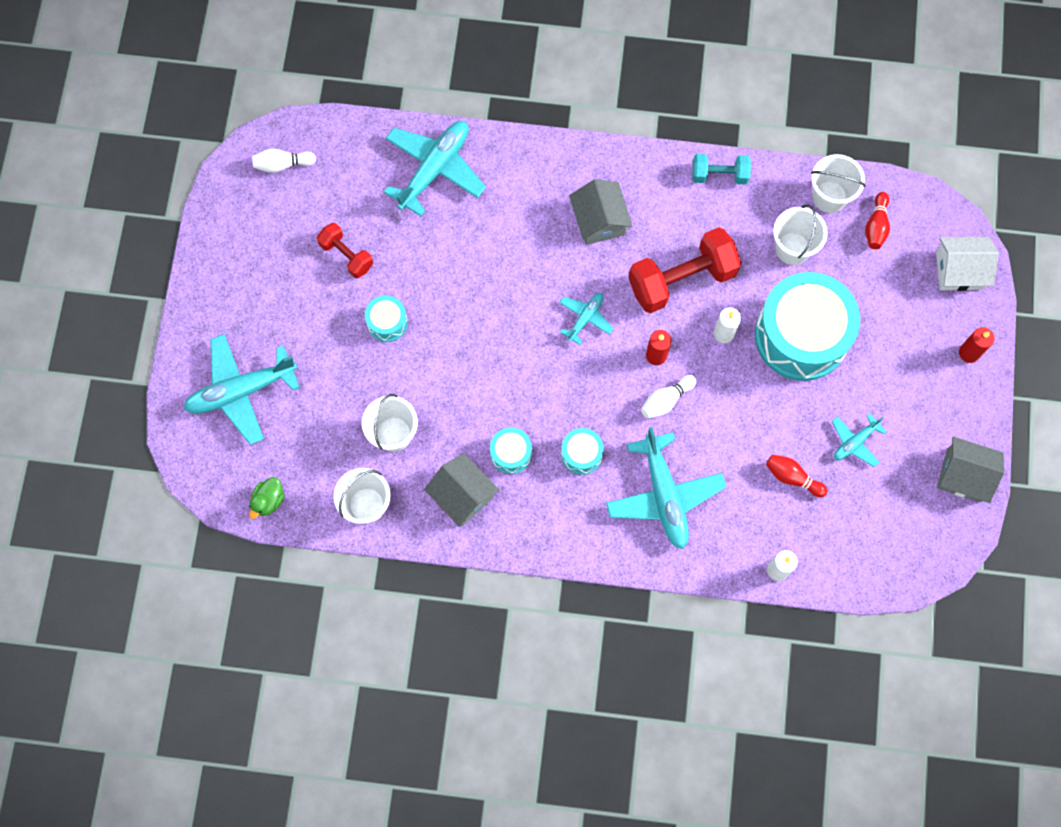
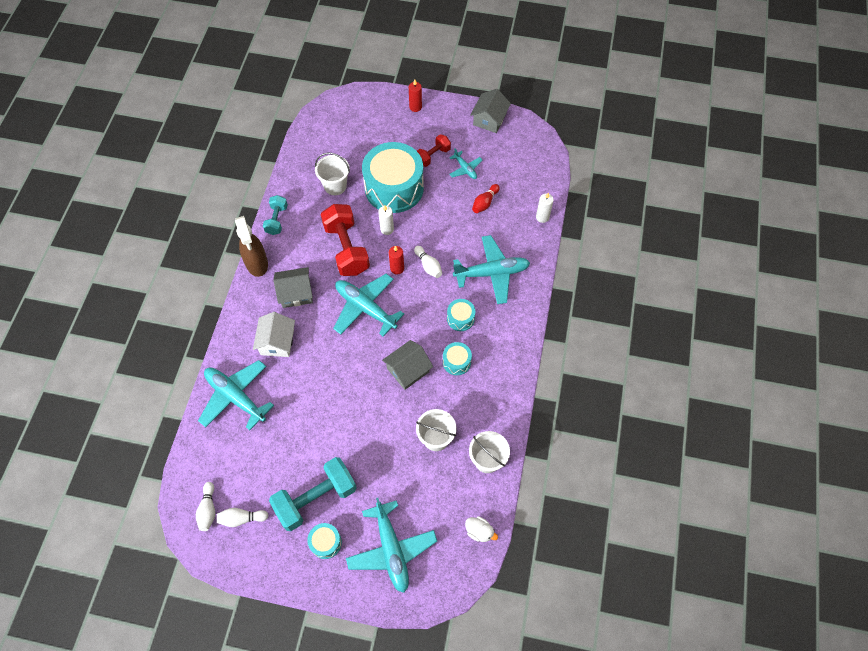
camera: 85 degrees left, 10 degrees down
(268, 500) = (479, 531): green duck -> white duck
(273, 205) = (241, 518): none -> white bowling pin
(303, 290) = (316, 498): none -> turquoise dumbbell
(346, 255) = (293, 464): red dumbbell -> red dumbbell (433, 156)
(387, 322) = (350, 438): turquoise drum -> turquoise drum (325, 542)
(462, 495) = (484, 395): grey house -> grey house (408, 370)
(585, 318) = (365, 308): turquoise plane -> turquoise plane, size x1.94
(642, 160) = (257, 263): none -> brown spray bottle
(829, 197) = (304, 163): white bucket -> none
(876, 226) = (328, 141): red bowling pin -> none
(959, 270) = (363, 105): white house -> white house (277, 342)

